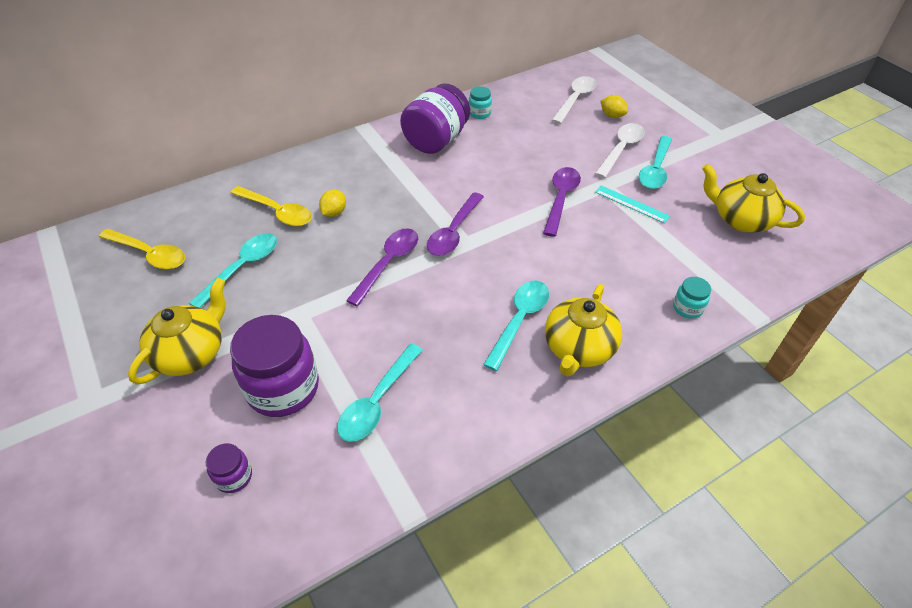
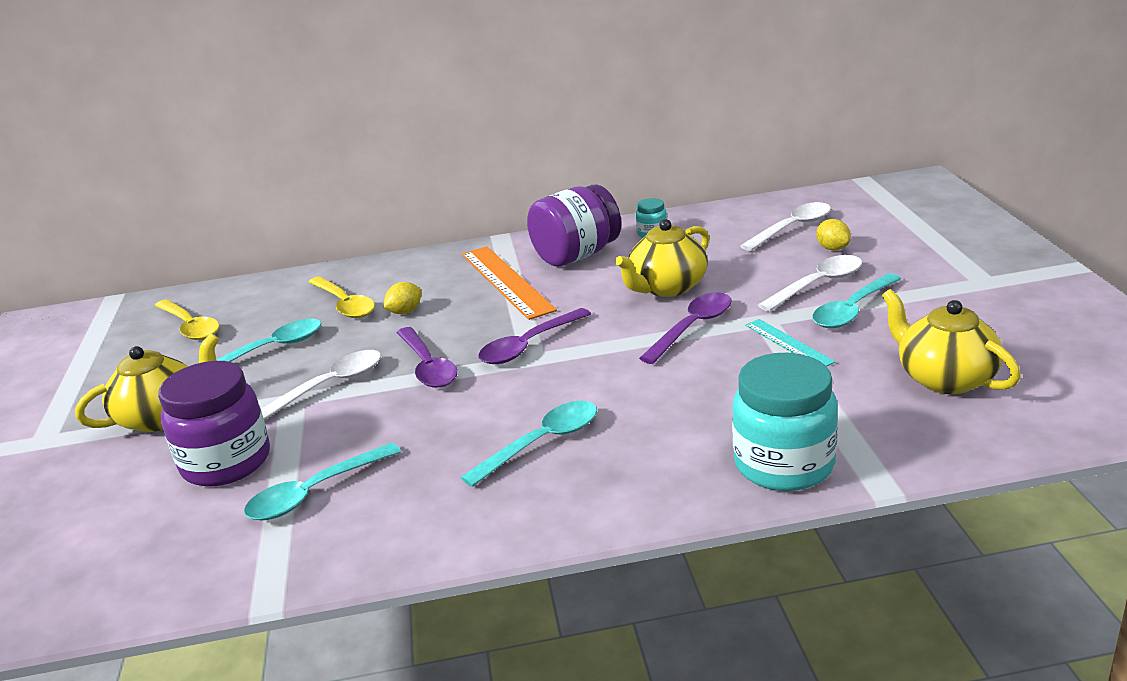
camera: 25 degrees right, 20 degrees down
(234, 476) = (117, 531): purple jar -> none
(320, 296) = (329, 386): none -> white spoon
(388, 264) = (427, 366): purple spoon -> purple spoon turned 105 degrees clockwise
(397, 172) = (506, 281): none -> orange ruler
(578, 348) = (596, 483): yellow teapot -> yellow teapot (667, 287)
(687, 308) = (784, 465): turquoise jar -> turquoise jar, size x2.17

